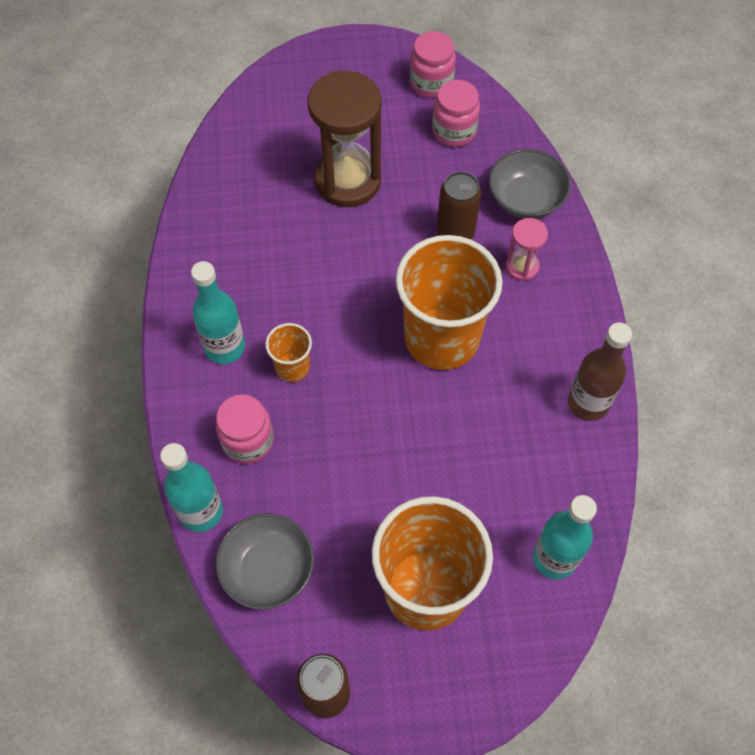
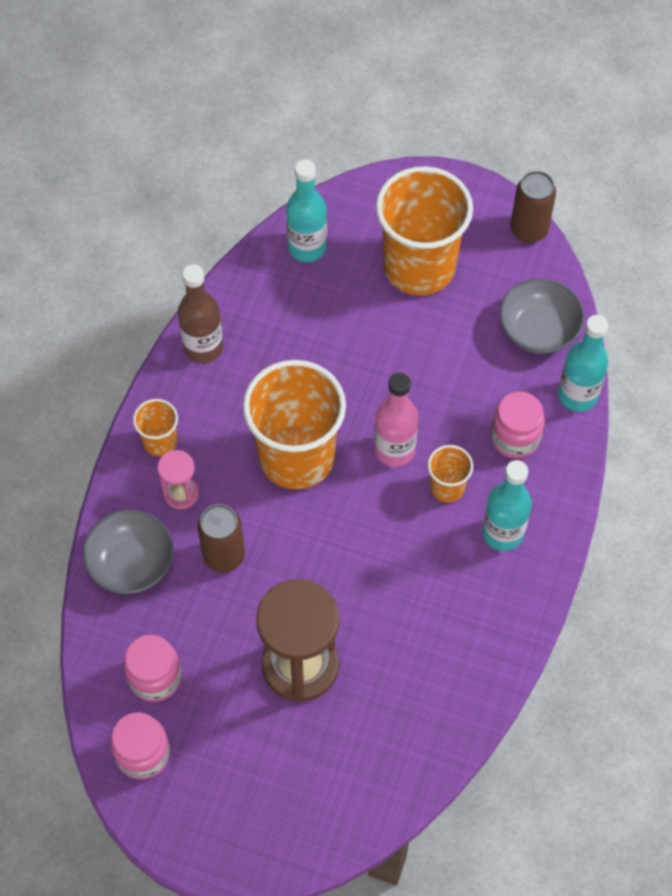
camera: 155 degrees left, 0 degrees up
(356, 381) = (394, 450): none -> pink bottle
(568, 301) = (160, 441): none -> orange cup

